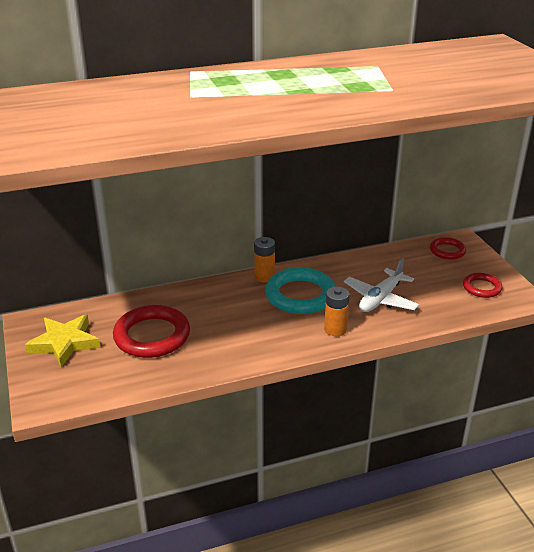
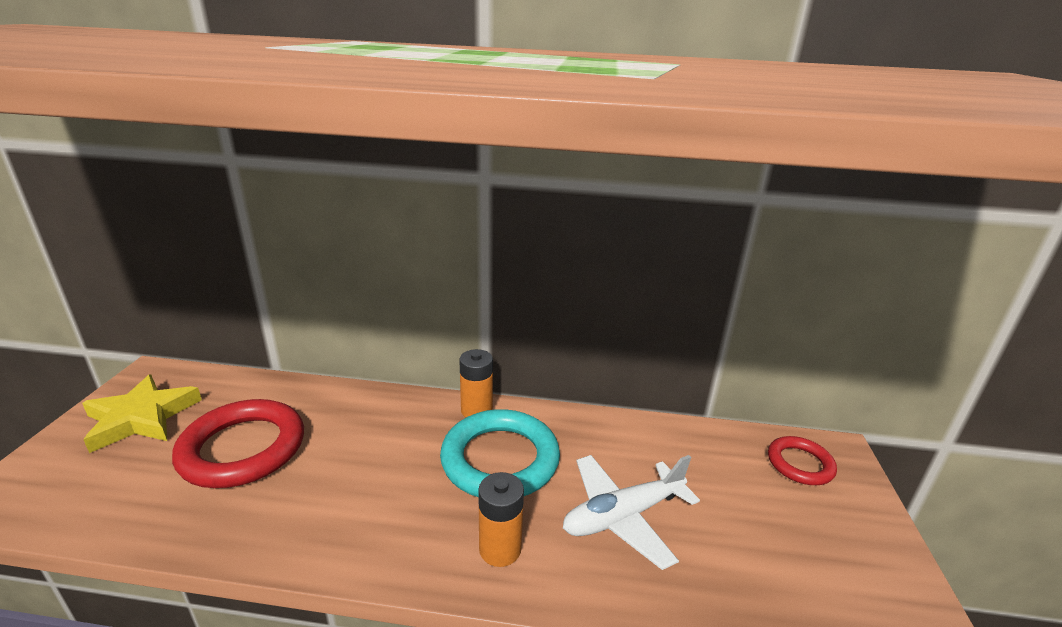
camera: 25 degrees right, 5 degrees down
(482, 288) = (836, 567): red ring -> none

